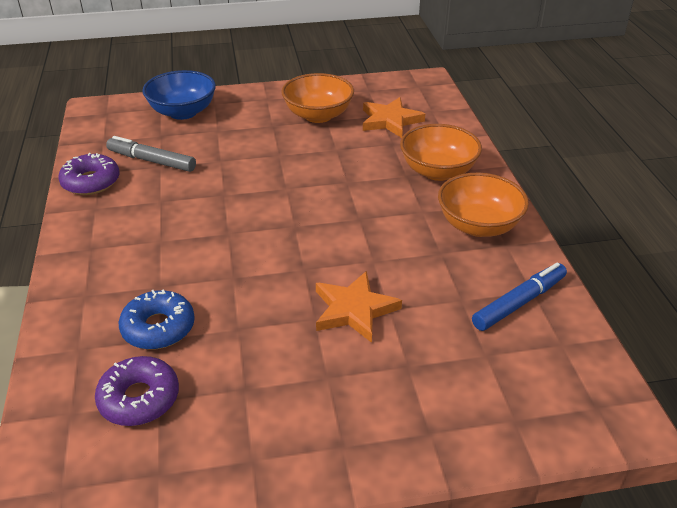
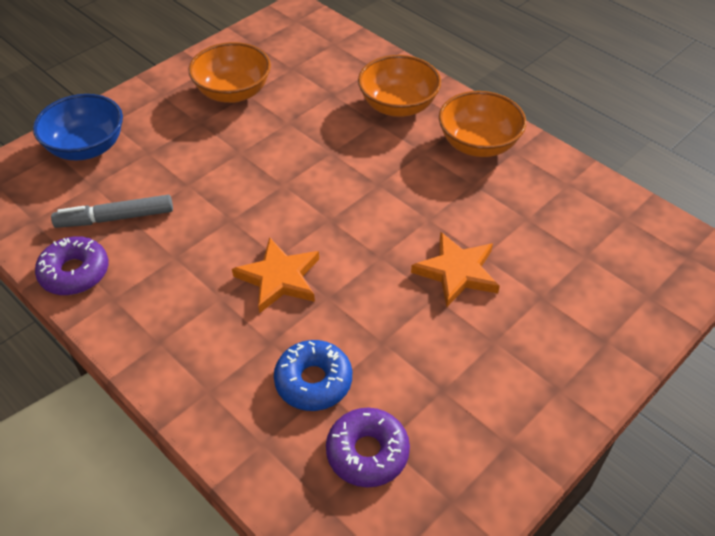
camera: 35 degrees left, 10 degrees up
(390, 120) = (307, 70): orange star -> orange star (279, 278)
(519, 303) = (568, 199): blue marker -> none

